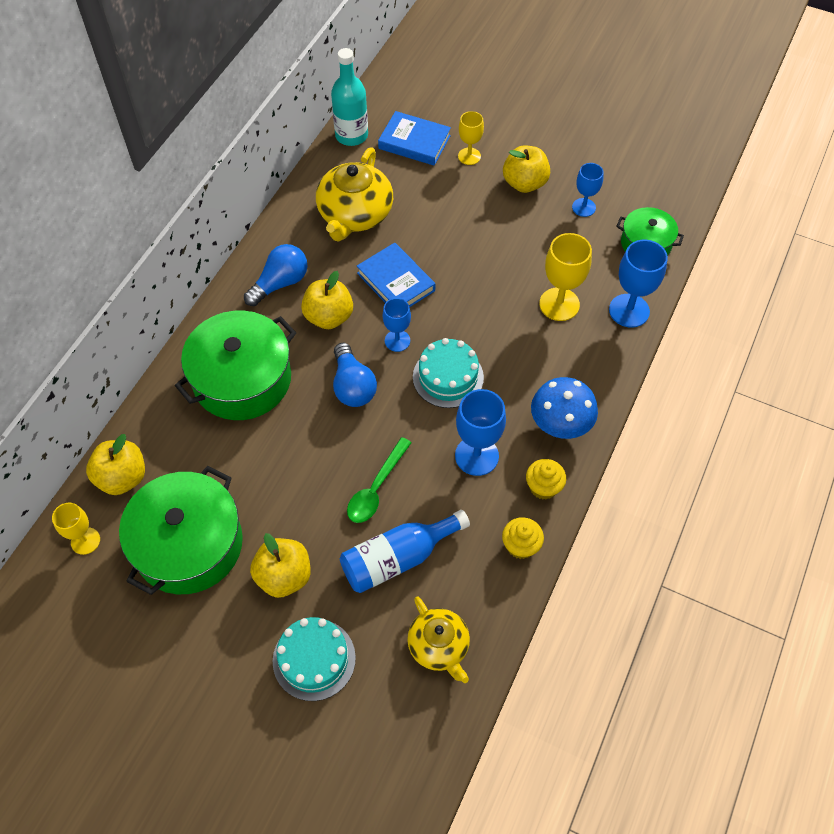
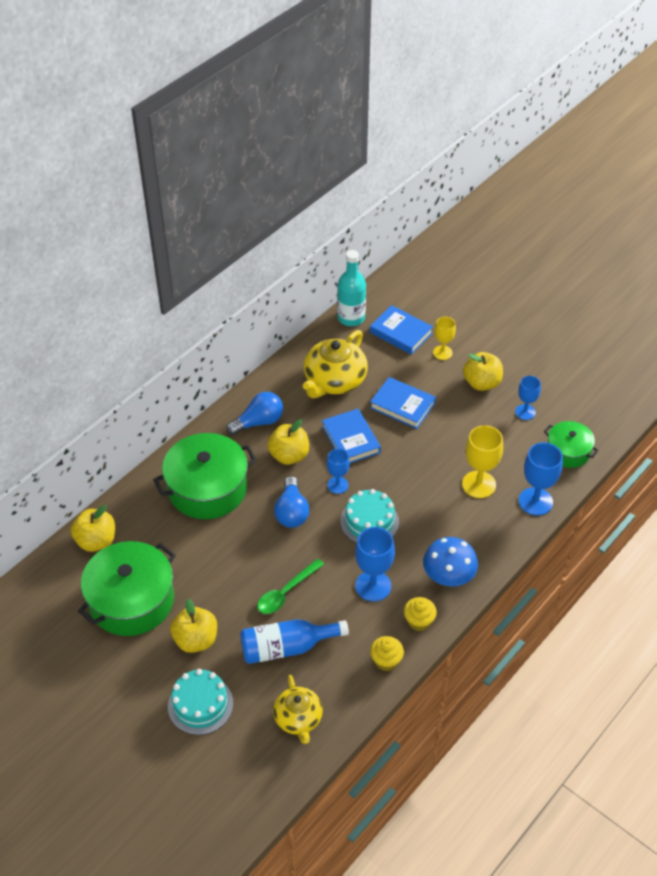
camera: 15 degrees right, 10 degrees down
(85, 541) = (56, 580): yellow goblet -> none
(443, 228) = (402, 405): none -> blue book

